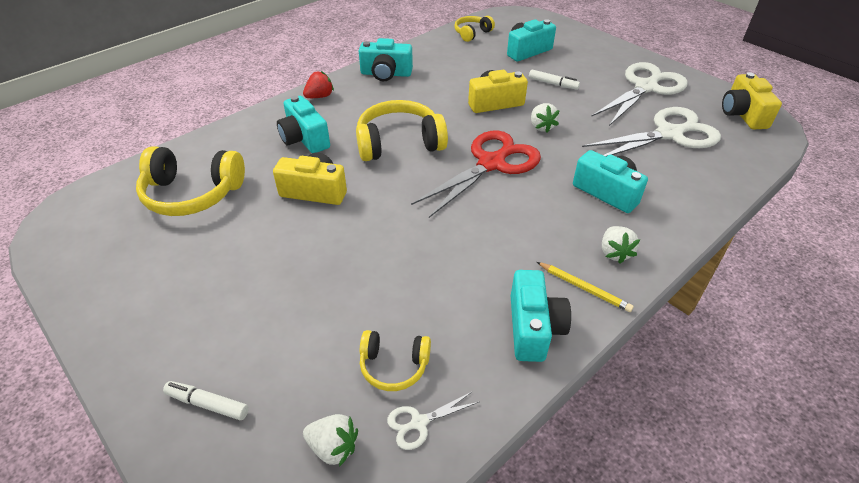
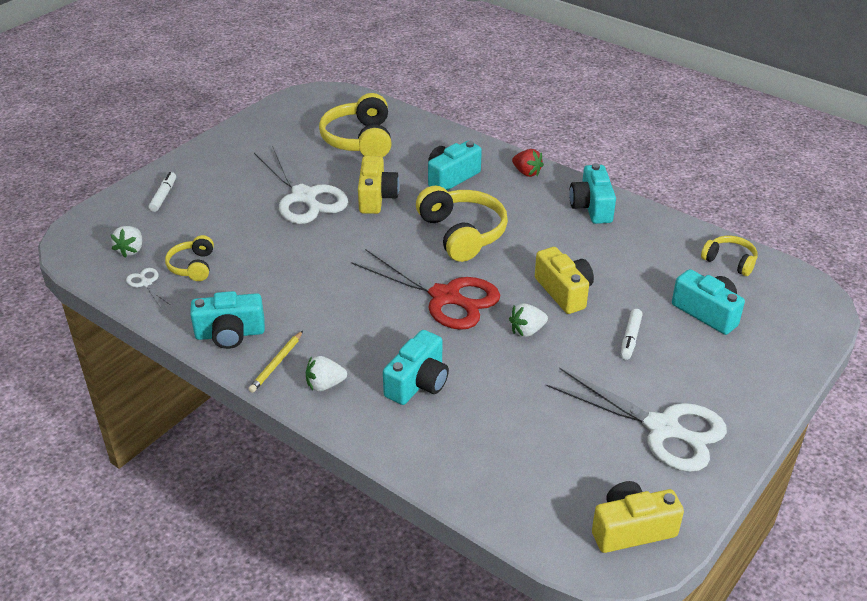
camera: 80 degrees right, 5 degrees down
(669, 134) = (550, 443): white scissors -> white scissors (304, 197)

